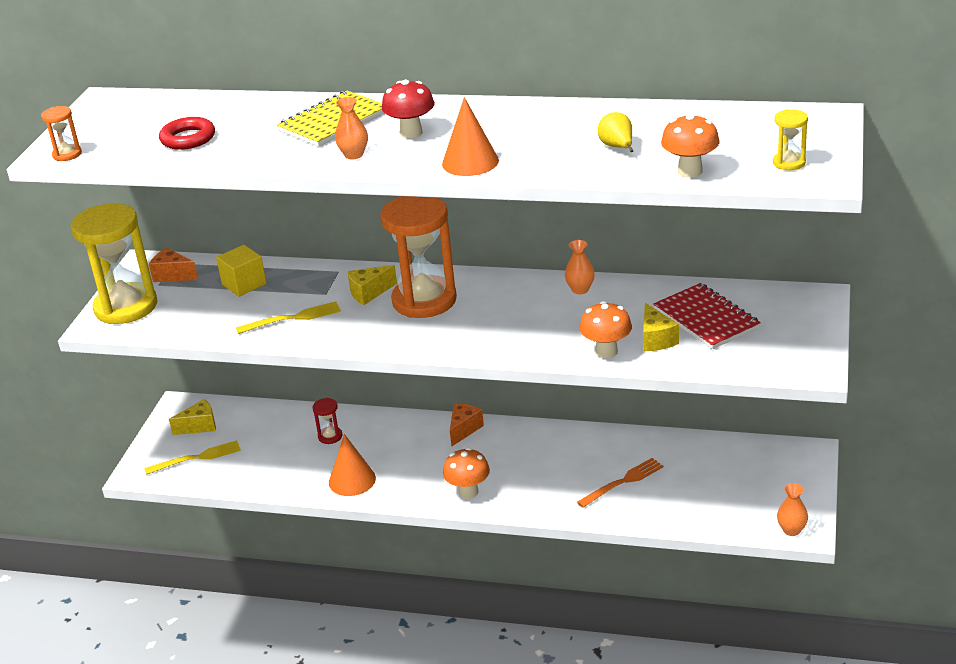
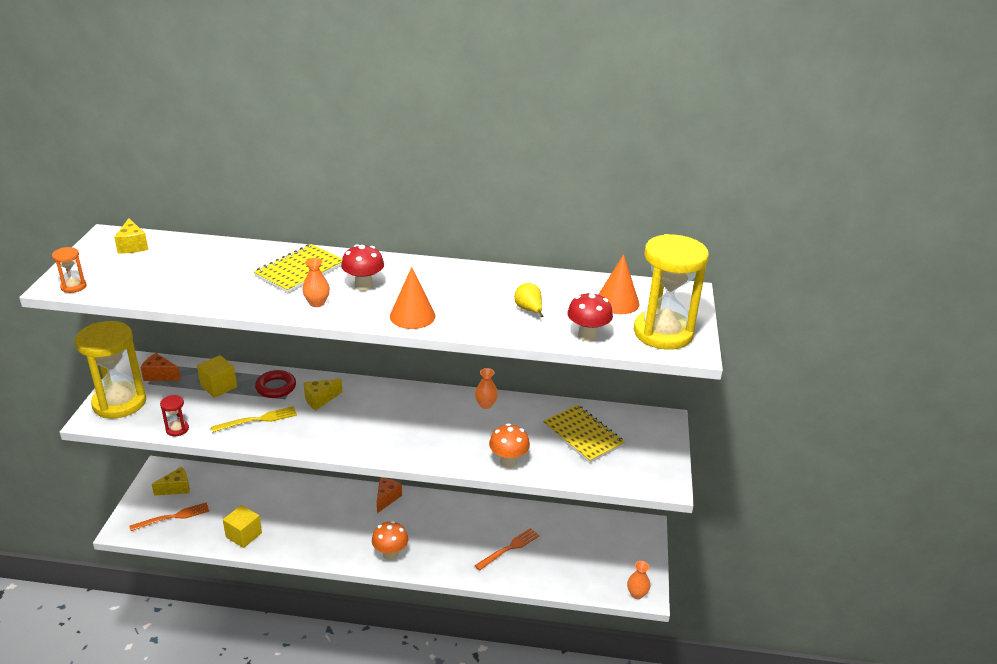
camera: 10 degrees left, 0 degrees up
(188, 138) = (178, 278): red ring -> red ring (276, 387)
(197, 458) = (173, 517): yellow fork -> orange fork
(284, 475) = (244, 535): none -> yellow cube
(330, 436) = (281, 501): red hourglass -> red hourglass (177, 429)
(352, 480) = (298, 541): orange cone -> orange cone (617, 302)
(424, 300) = (364, 408): orange hourglass -> none
(656, 339) = (546, 452): yellow cheese -> yellow cheese (132, 246)
(690, 171) = (587, 336): orange mushroom -> red mushroom
(706, 319) = (583, 435): red notebook -> yellow notebook
(789, 163) = (663, 333): yellow hourglass -> yellow hourglass, size x2.39

